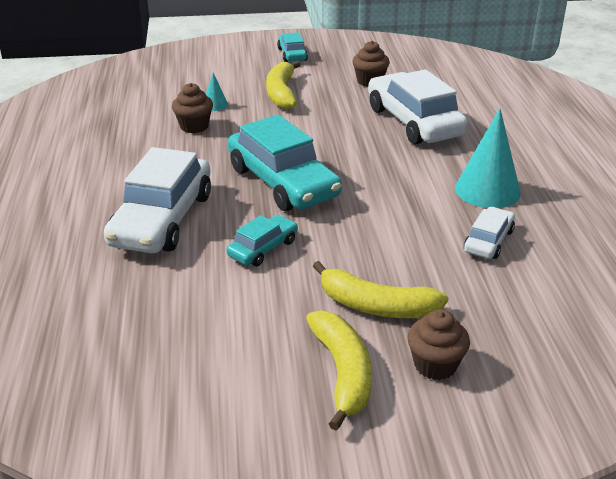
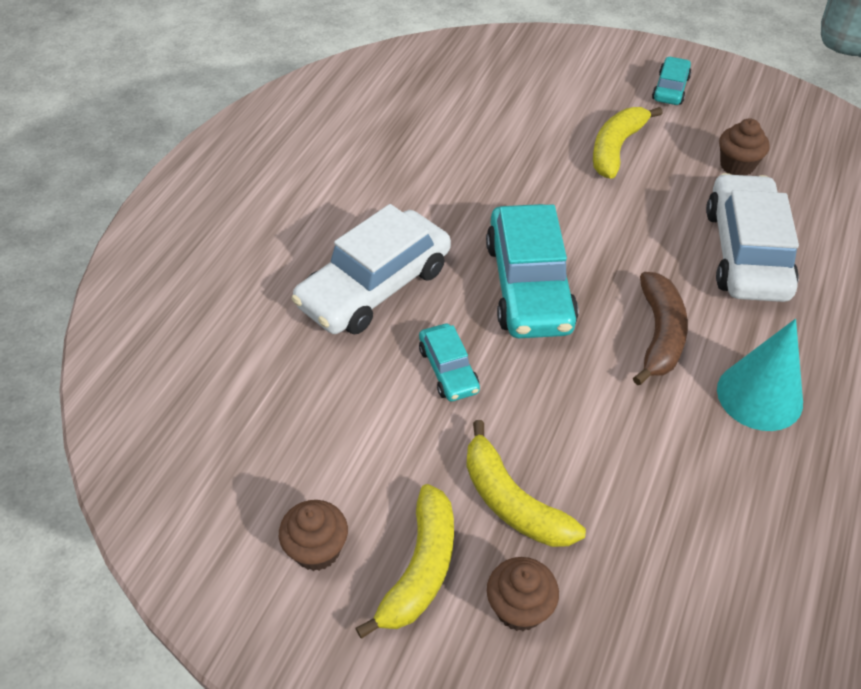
camera: 30 degrees right, 15 degrees up
(194, 126) = (487, 165): brown cupcake -> brown cupcake (317, 550)
(215, 105) = (529, 140): turquoise cone -> none
(263, 248) = (448, 369): turquoise car -> turquoise car turned 90 degrees clockwise
(396, 180) = (659, 335): none -> brown banana
(488, 241) = (703, 471): white car -> none

